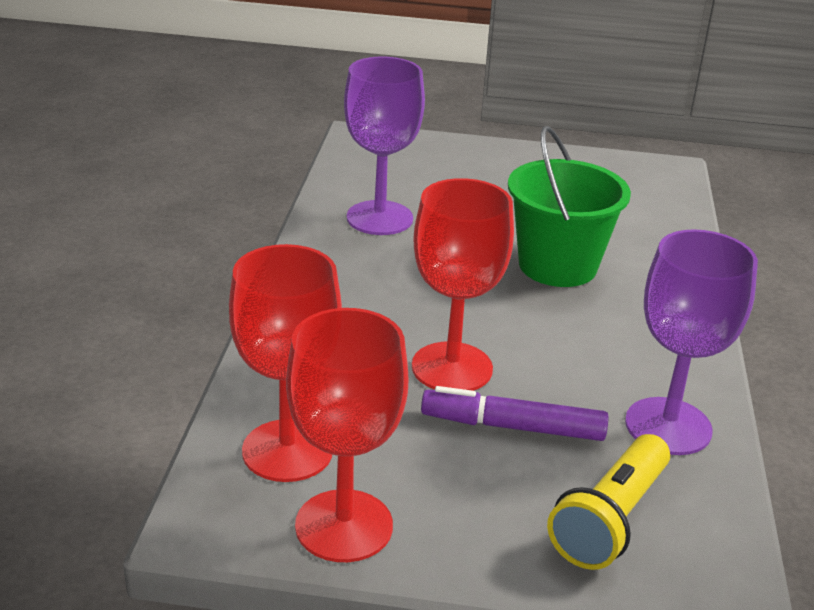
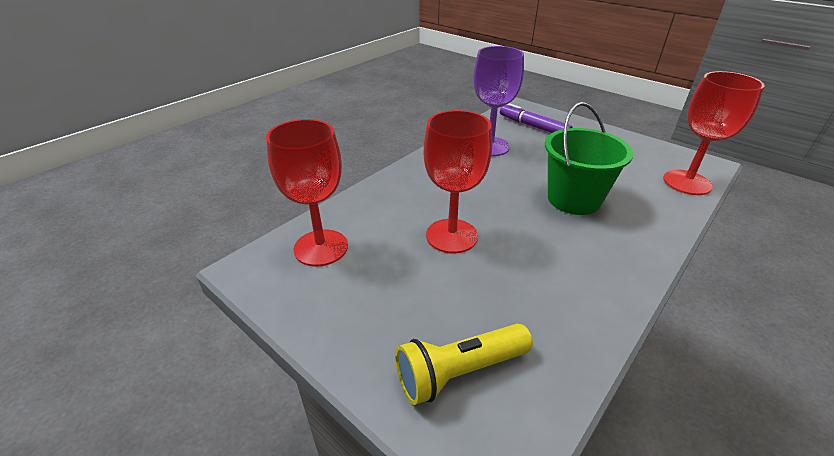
camera: 35 degrees right, 5 degrees up
(344, 526) = (304, 300): red goblet -> red goblet (687, 182)
(512, 426) = (454, 283): purple marker -> purple marker (533, 126)
(668, 426) = (560, 326): purple goblet -> none

